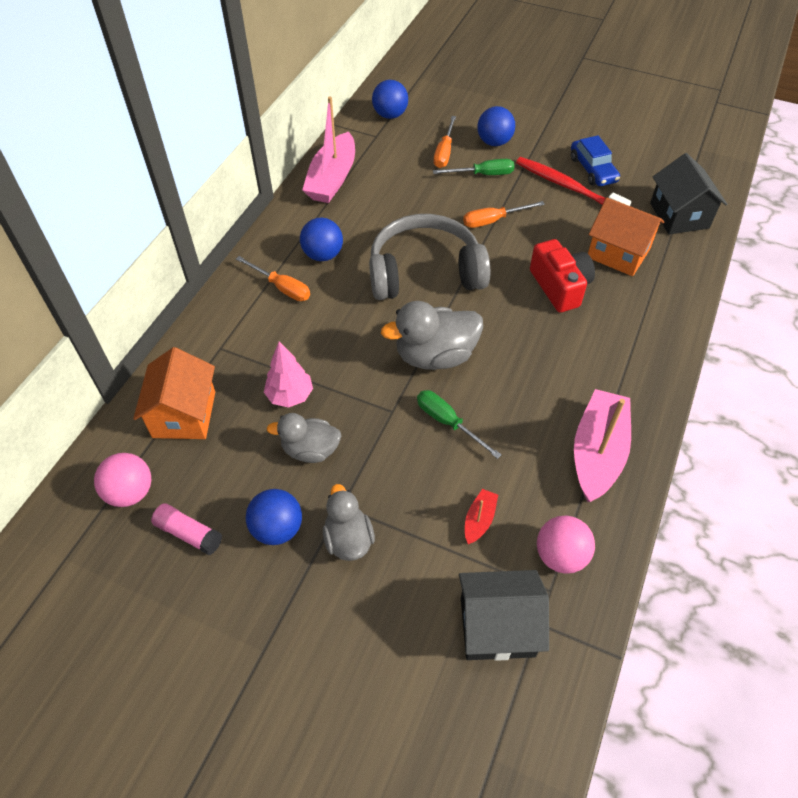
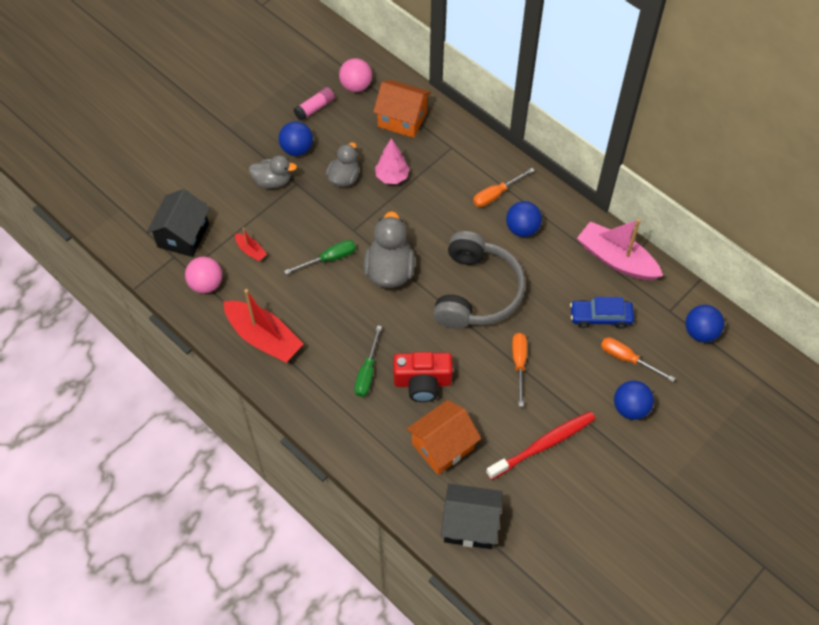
camera: 110 degrees right, 5 degrees up
(483, 174) = (584, 379): green screwdriver -> green screwdriver (367, 372)
(592, 170) = (561, 479): blue car -> blue car (600, 317)
(597, 453) = (264, 338): pink boat -> red boat

